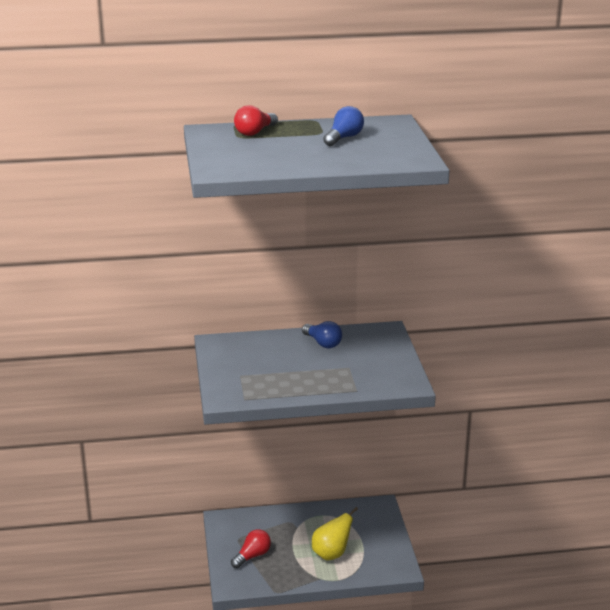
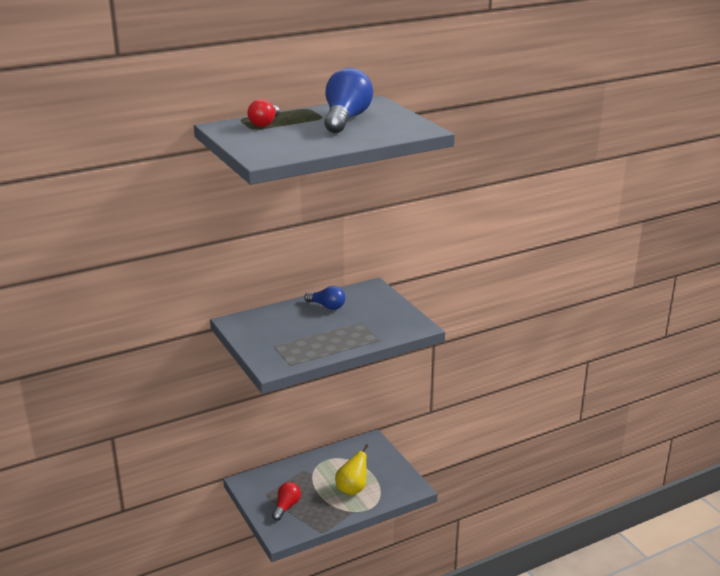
camera: 20 degrees left, 0 degrees up
(344, 138) = (346, 119): blue light bulb -> blue light bulb, size x1.79

